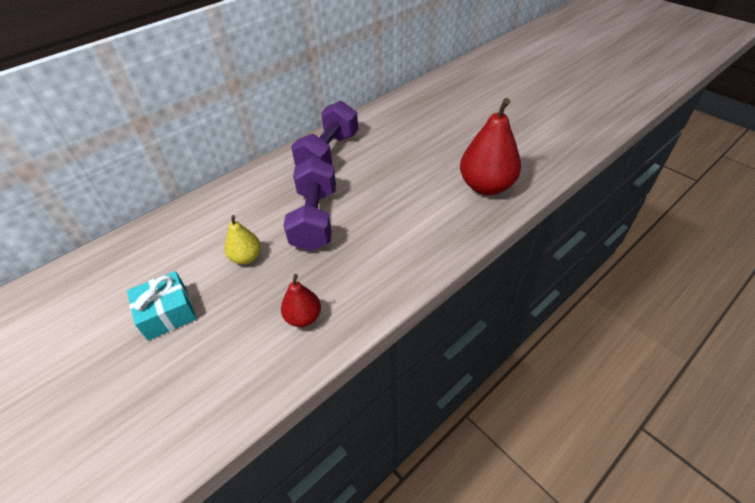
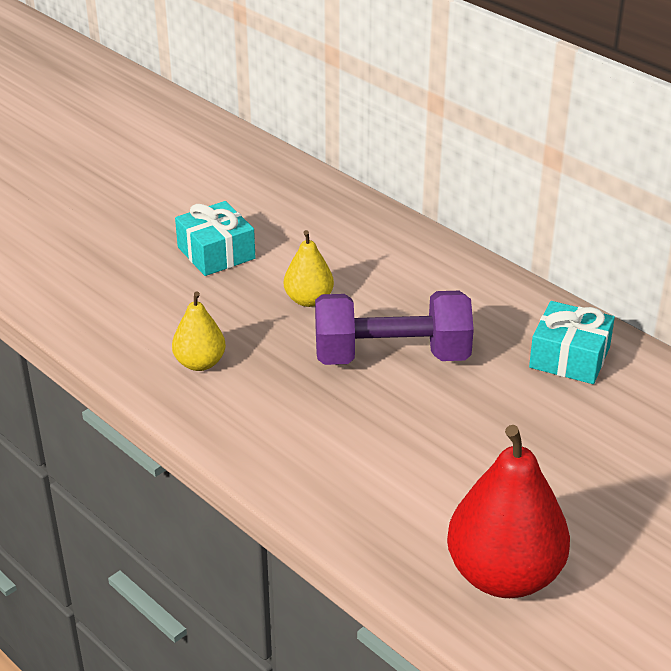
camera: 85 degrees right, 10 degrees down
(303, 317) = (200, 363): red pear -> yellow pear
(329, 154) = (569, 357): purple dumbbell -> turquoise gift

